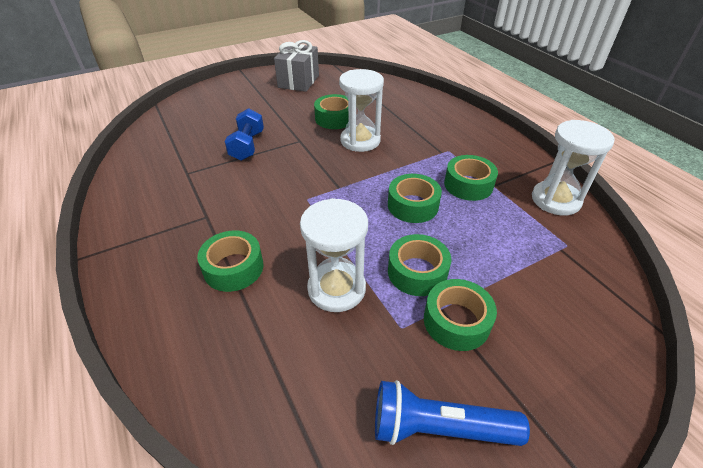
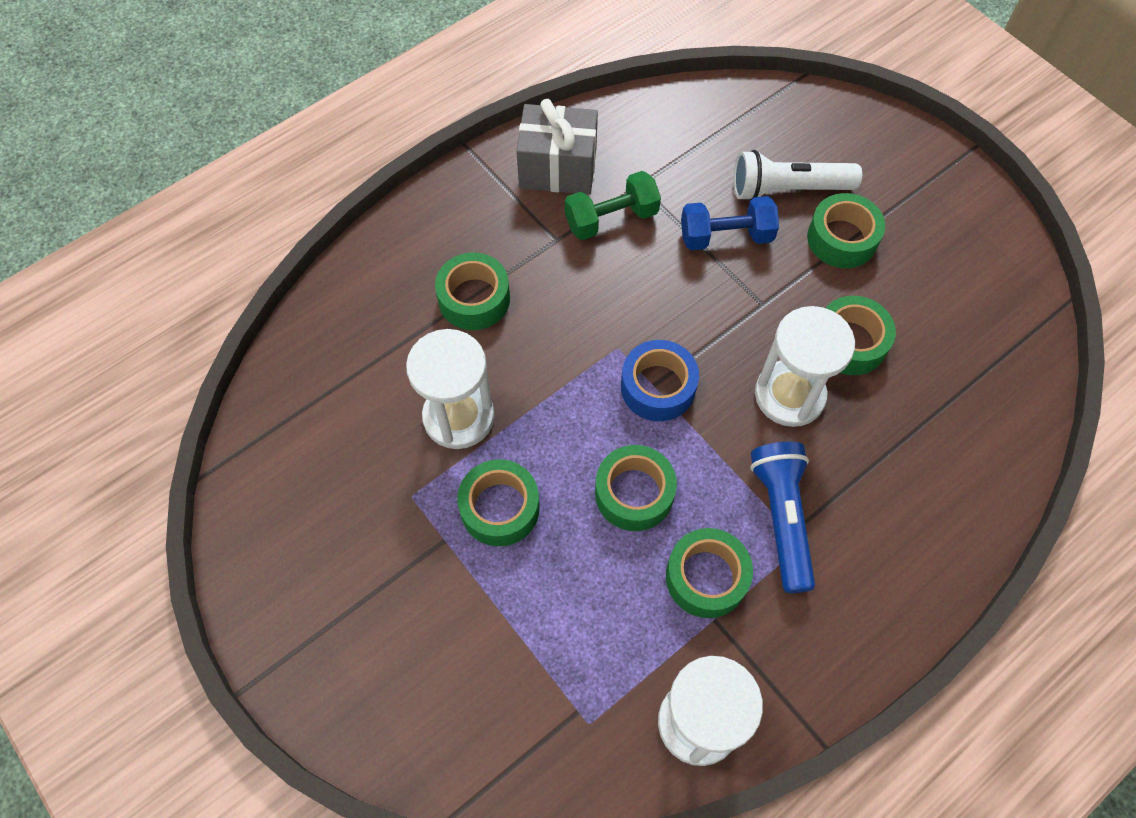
camera: 80 degrees right, 20 degrees up
(205, 188) = (611, 219): none -> green dumbbell
(228, 121) = (787, 189): none -> white flashlight
(298, 81) = (967, 254): grey gift -> grey gift (558, 168)
(341, 186) = (658, 387): none -> blue tape
(438, 428) = (297, 541): blue flashlight -> blue flashlight (781, 518)
(456, 321) = (427, 558): green tape -> green tape (842, 239)

